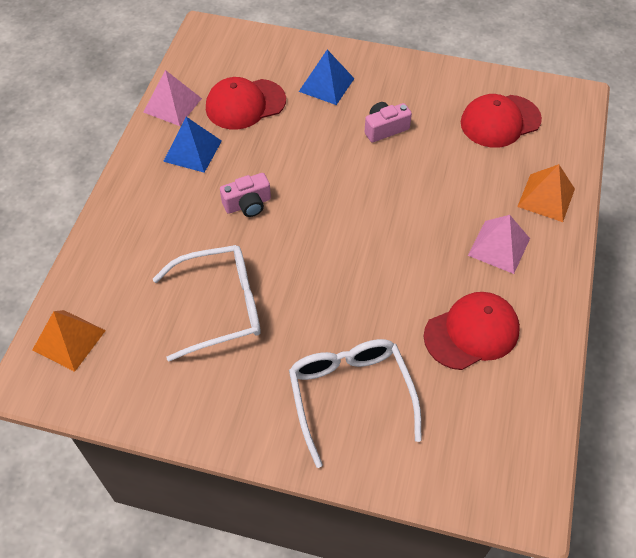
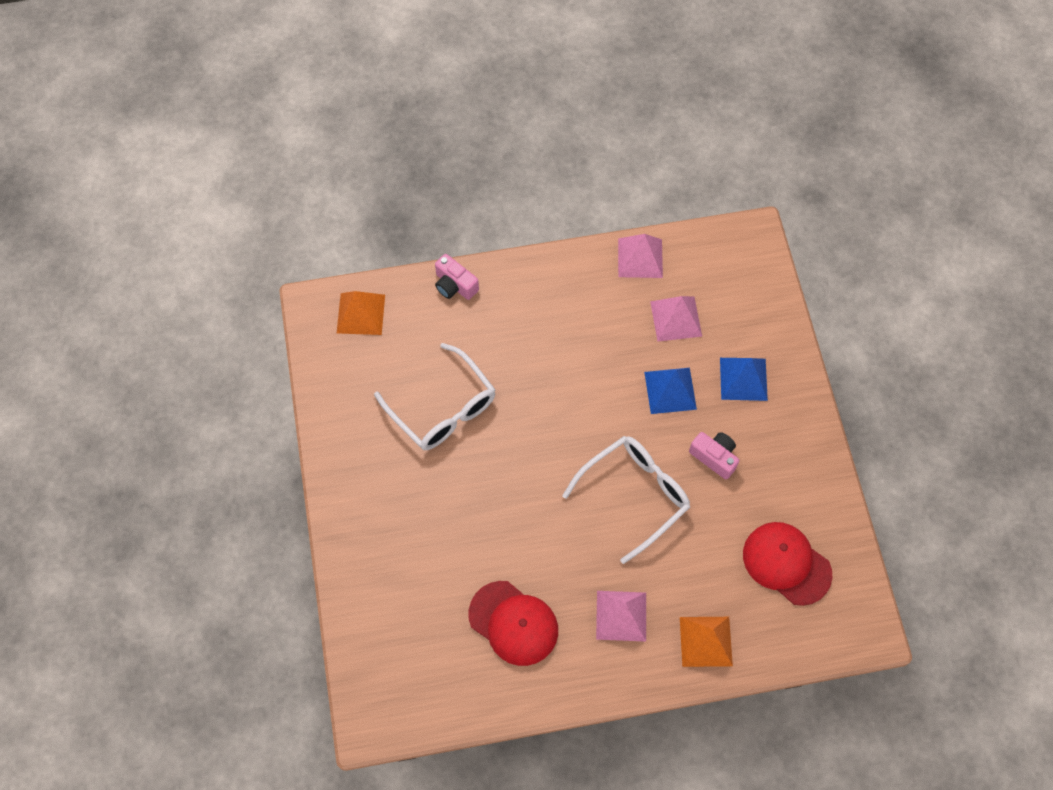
camera: 65 degrees right, 10 degrees up
(192, 151) = (595, 303): blue pyramid -> blue pyramid (670, 390)
(245, 104) = (676, 318): red cap -> pink pyramid
(248, 204) = (558, 378): pink camera -> pink camera (455, 285)
(350, 394) = (408, 546): white glasses -> white glasses (636, 494)

